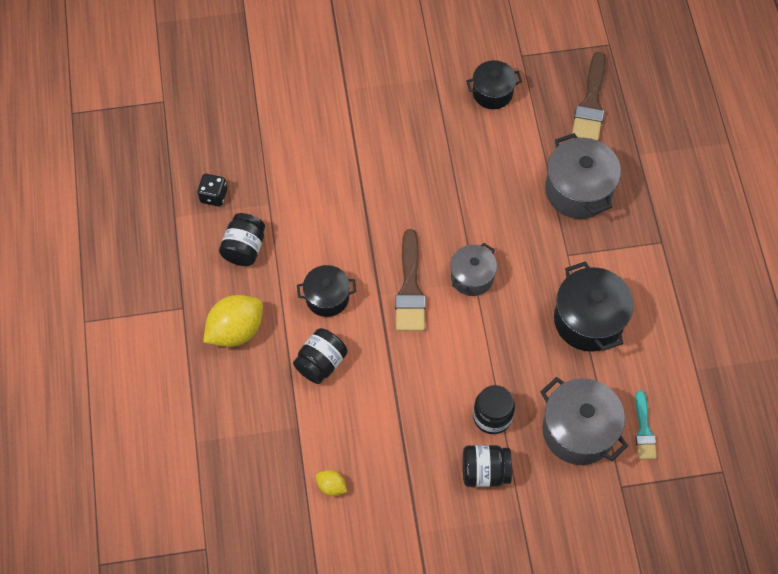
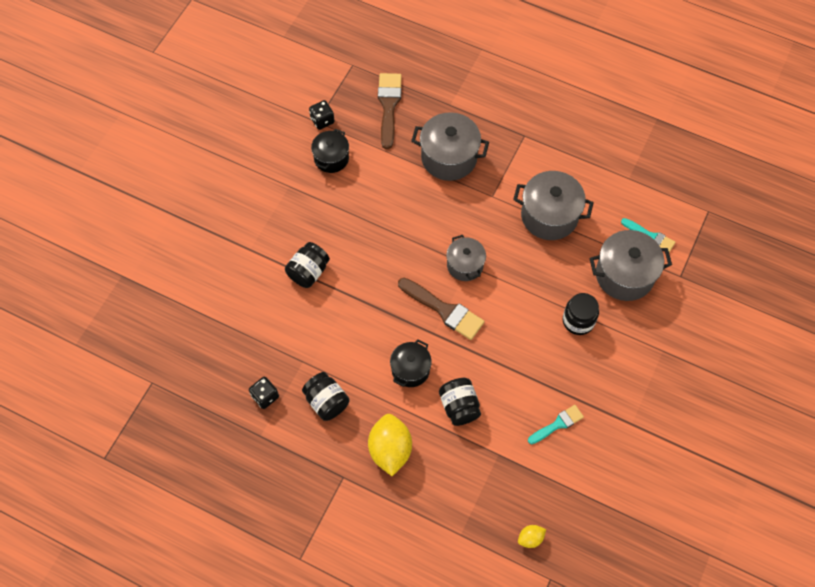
camera: 55 degrees left, 0 degrees up
(331, 486) = (559, 460): yellow lemon -> yellow lemon (530, 538)
(367, 462) = (558, 424): none -> turquoise brush
(485, 471) = (615, 352): black jar -> black jar (308, 272)
(526, 59) = (322, 120): none -> black dice
(588, 320) = (549, 216): black pot -> grey pot
(590, 103) = (389, 106): brown brush -> brown brush turned 135 degrees counterclockwise

